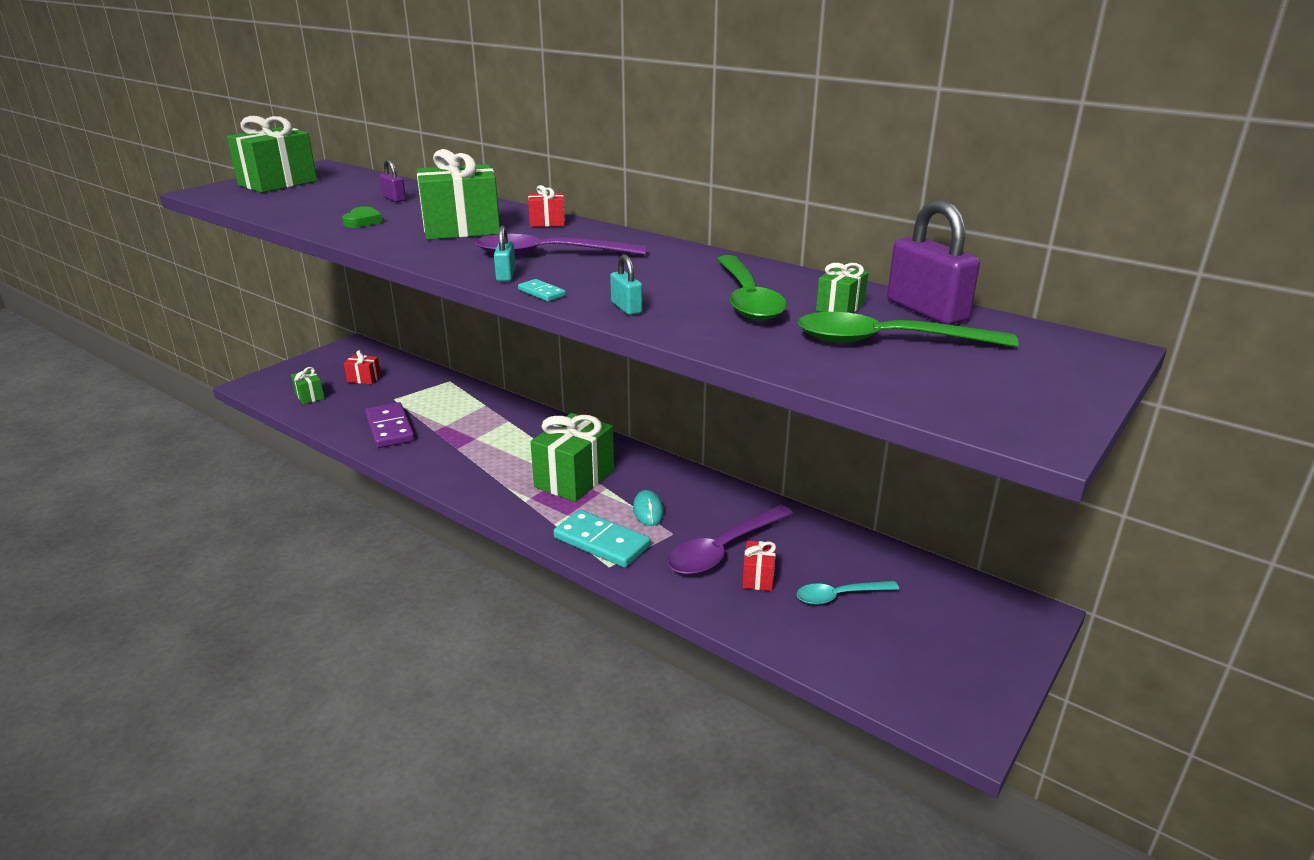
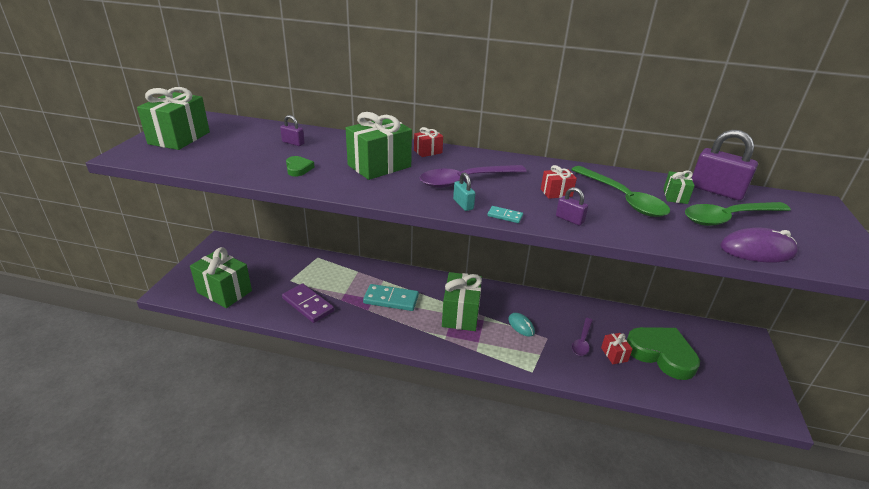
camera: 25 degrees left, 5 degrees up
(309, 396) = (224, 291): green gift -> green gift, size x2.06
(364, 379) = (254, 268): red gift -> red gift (556, 193)
(601, 542) = (514, 356): turquoise domino -> turquoise domino (391, 299)
(626, 308) = (569, 219): turquoise padlock -> purple padlock
(723, 549) = (582, 341): purple spoon -> purple spoon, size x0.60
(839, 596) = (661, 354): turquoise spoon -> green heart
(868, 380) = (757, 250): none -> purple mouse

